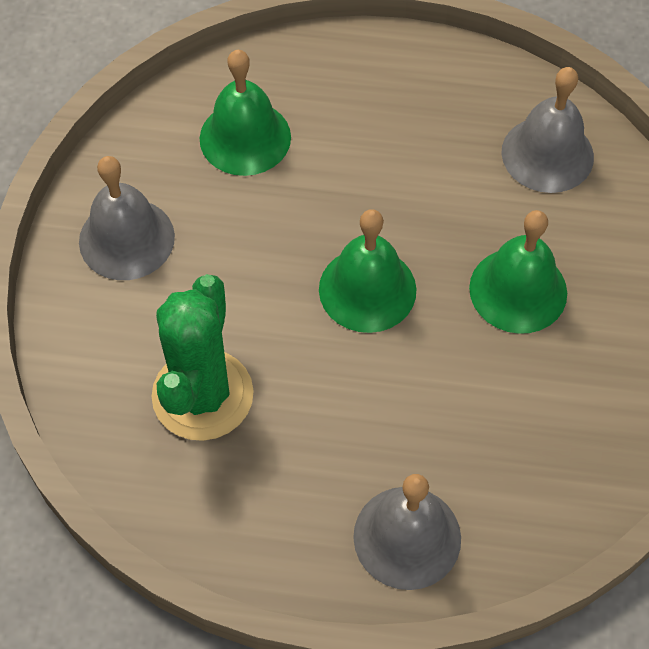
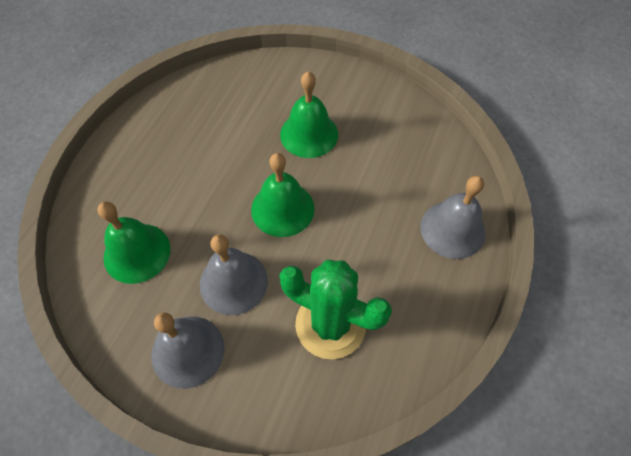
camera: 75 degrees left, 0 degrees up
(547, 154) = (224, 96): grey bell -> grey bell (233, 282)

